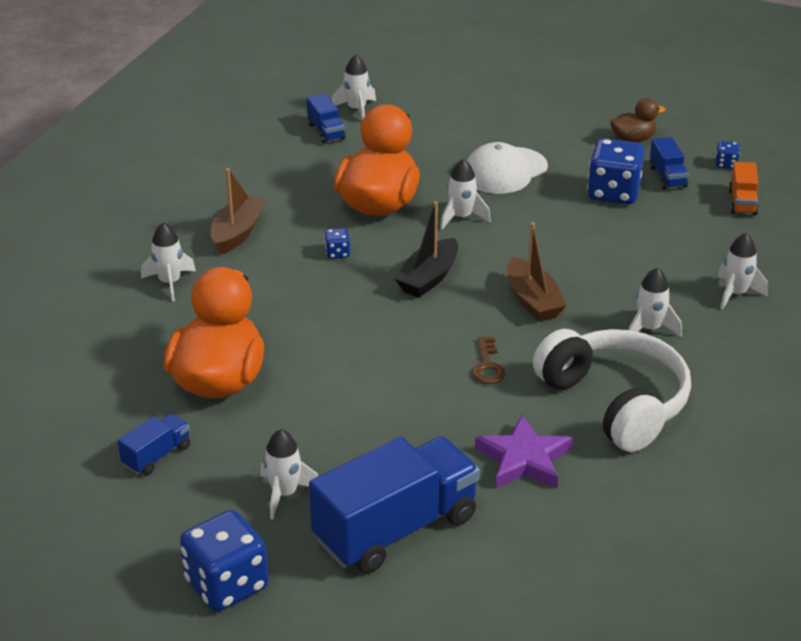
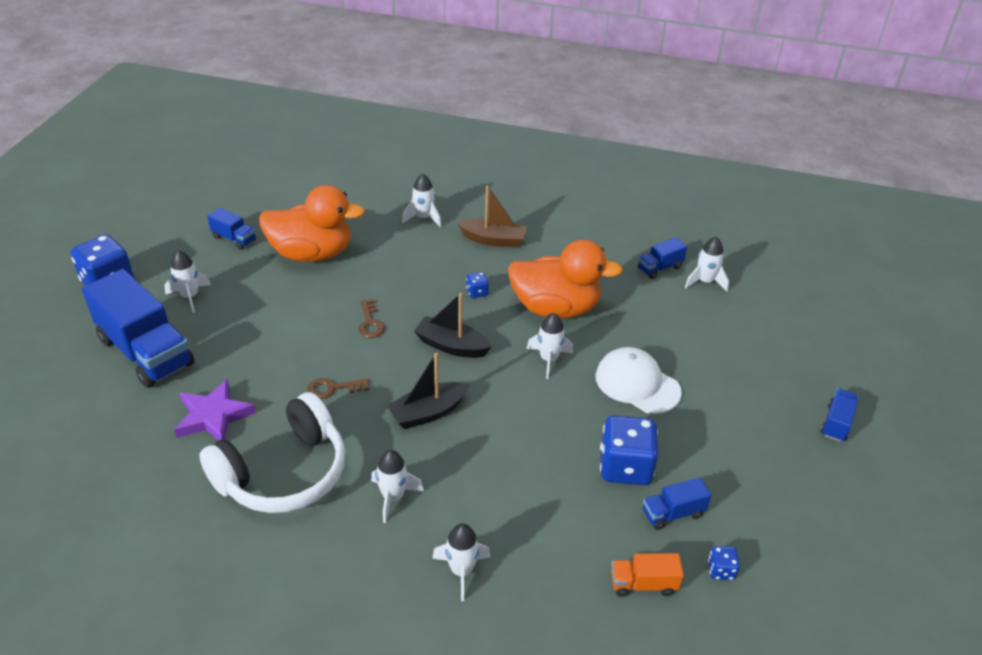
camera: 80 degrees right, 5 degrees up
(376, 335) = (370, 323): none -> brown key
(533, 301) = (428, 413): brown boat -> black boat
(566, 82) = (836, 423): none -> blue truck
(633, 139) = (740, 483): brown duck -> none

